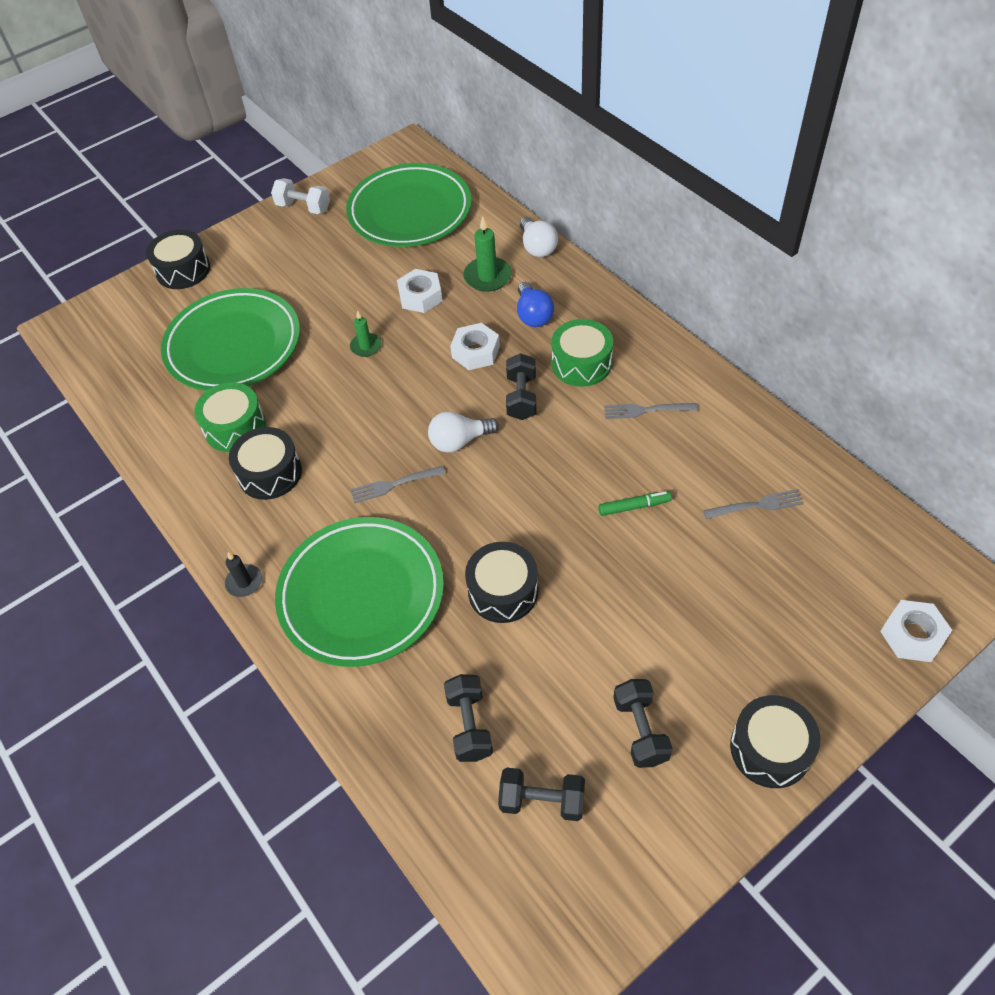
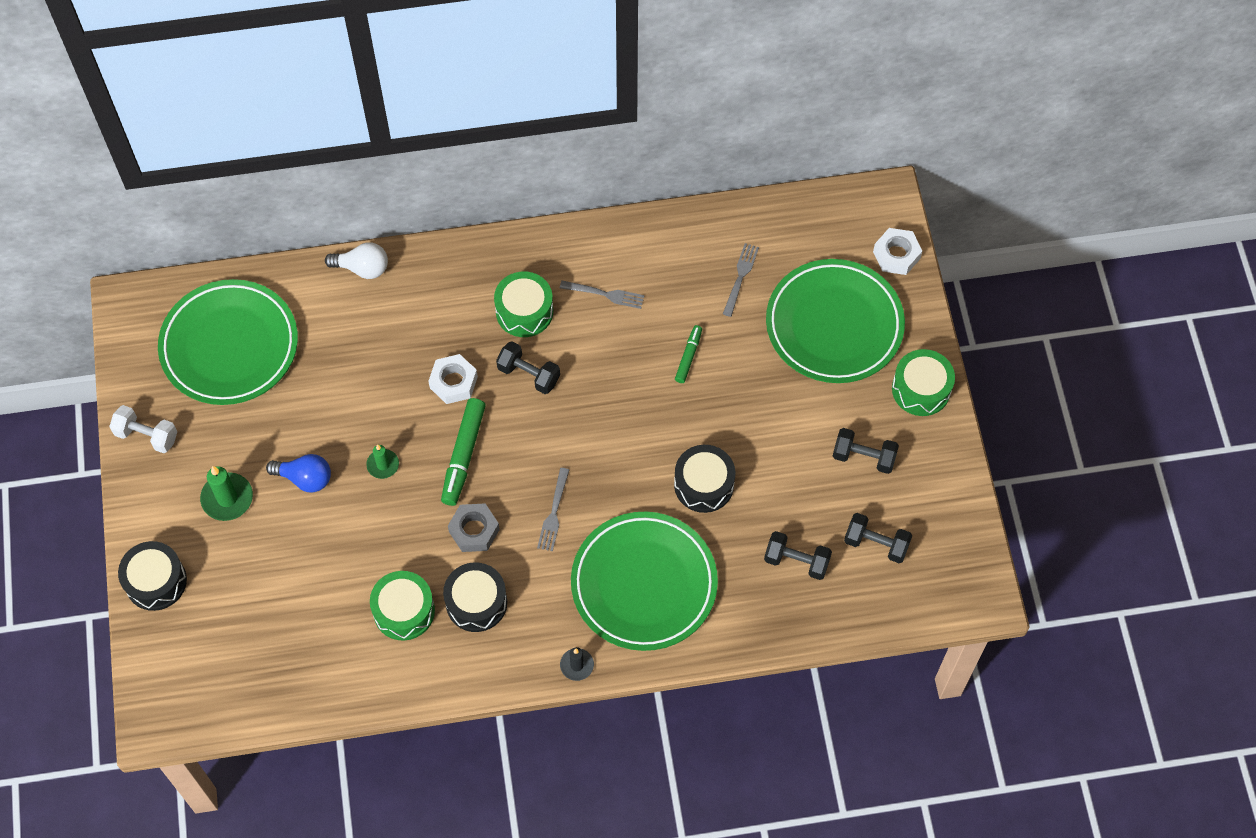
camera: 65 degrees left, 10 degrees up
(233, 345) = (299, 574): green plate -> green plate (834, 325)
(303, 207) = (146, 435): white dumbbell -> white dumbbell turned 60 degrees clockwise
(340, 436) = (474, 530): none -> grey nut
(410, 393) = (463, 455): none -> green marker
(420, 296) = (353, 392): white nut -> none
(459, 441) = (542, 443): white light bulb -> none
(487, 277) = (369, 327): green candle -> green candle (227, 498)
(533, 315) = (443, 316): blue light bulb -> blue light bulb (305, 478)
(542, 800) = (876, 544): black dumbbell -> black dumbbell turned 75 degrees clockwise
(646, 410) = (605, 294): grey fork -> grey fork turned 105 degrees counterclockwise
(770, 749) = (921, 389): black drum -> green drum

